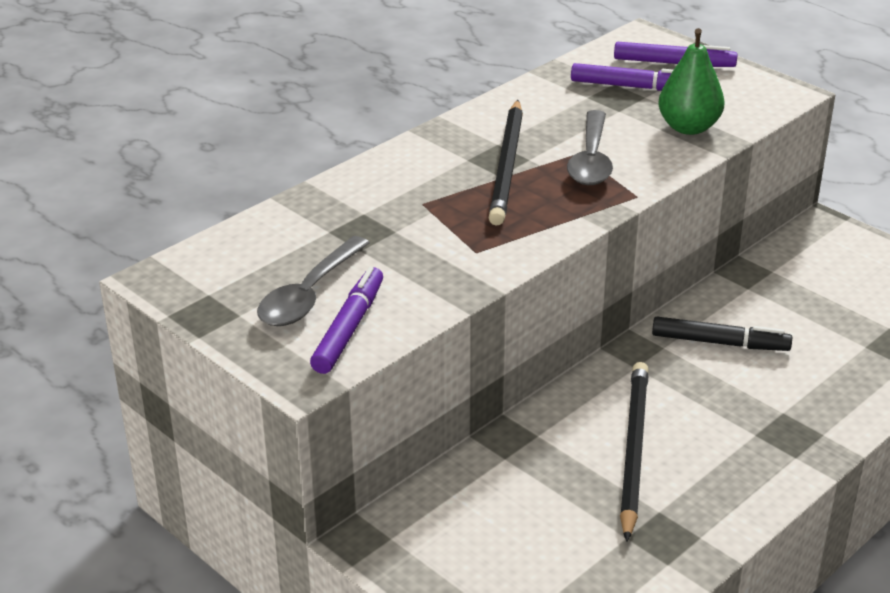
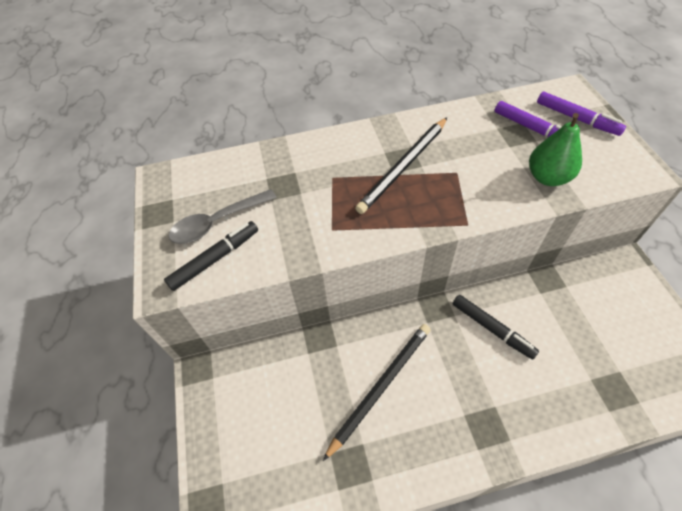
camera: 35 degrees right, 20 degrees up
(348, 328) = (215, 259): purple marker -> black marker
(591, 160) = (460, 181): grey spoon -> none

